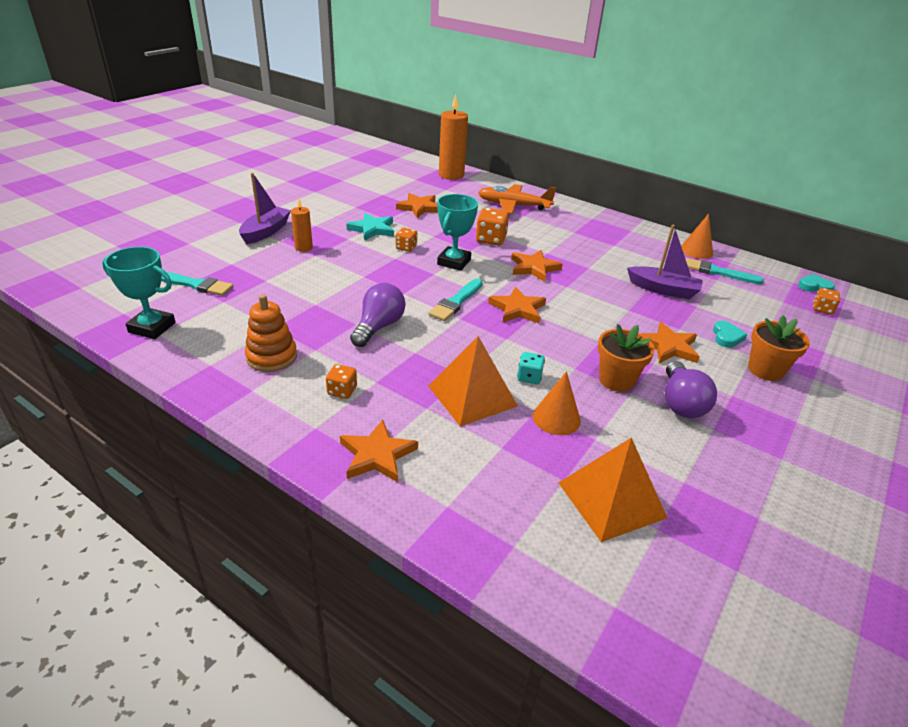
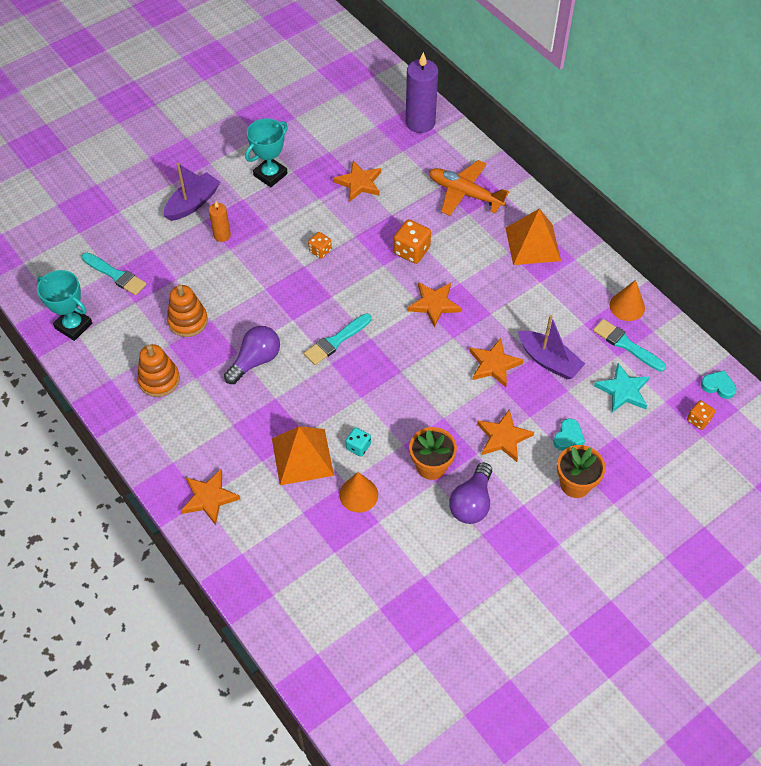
camera: 20 degrees right, 20 degrees up
(289, 307) = (188, 321): none -> orange stacking toy
(342, 391) = (203, 429): orange dice -> none
(372, 229) = (297, 215): turquoise star -> turquoise star (623, 390)
(451, 175) = (420, 122): orange candle -> purple candle
(454, 262) = (358, 282): turquoise trophy -> turquoise trophy (270, 175)
(517, 309) = (389, 361): orange star -> orange star (494, 364)
(611, 500) = (360, 577): orange pyramid -> orange pyramid (532, 244)

